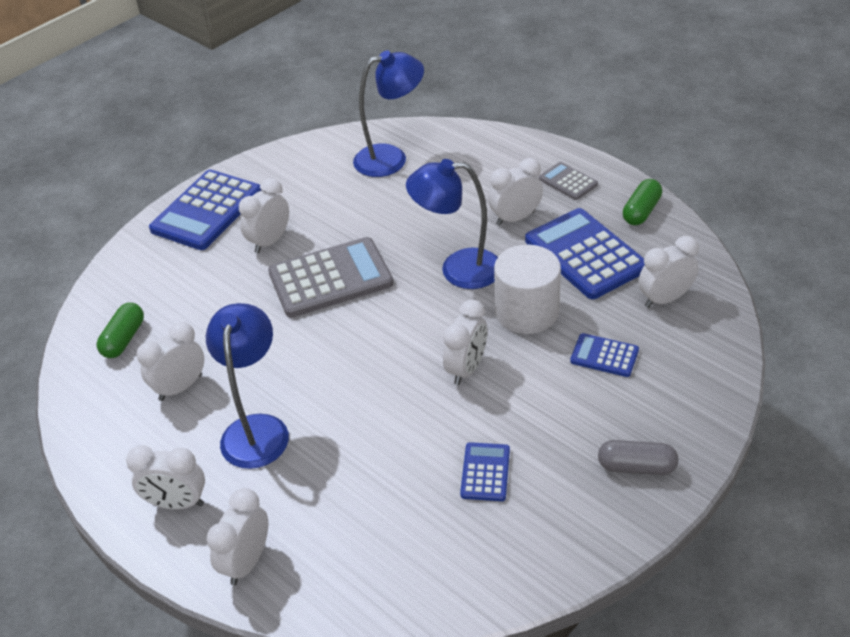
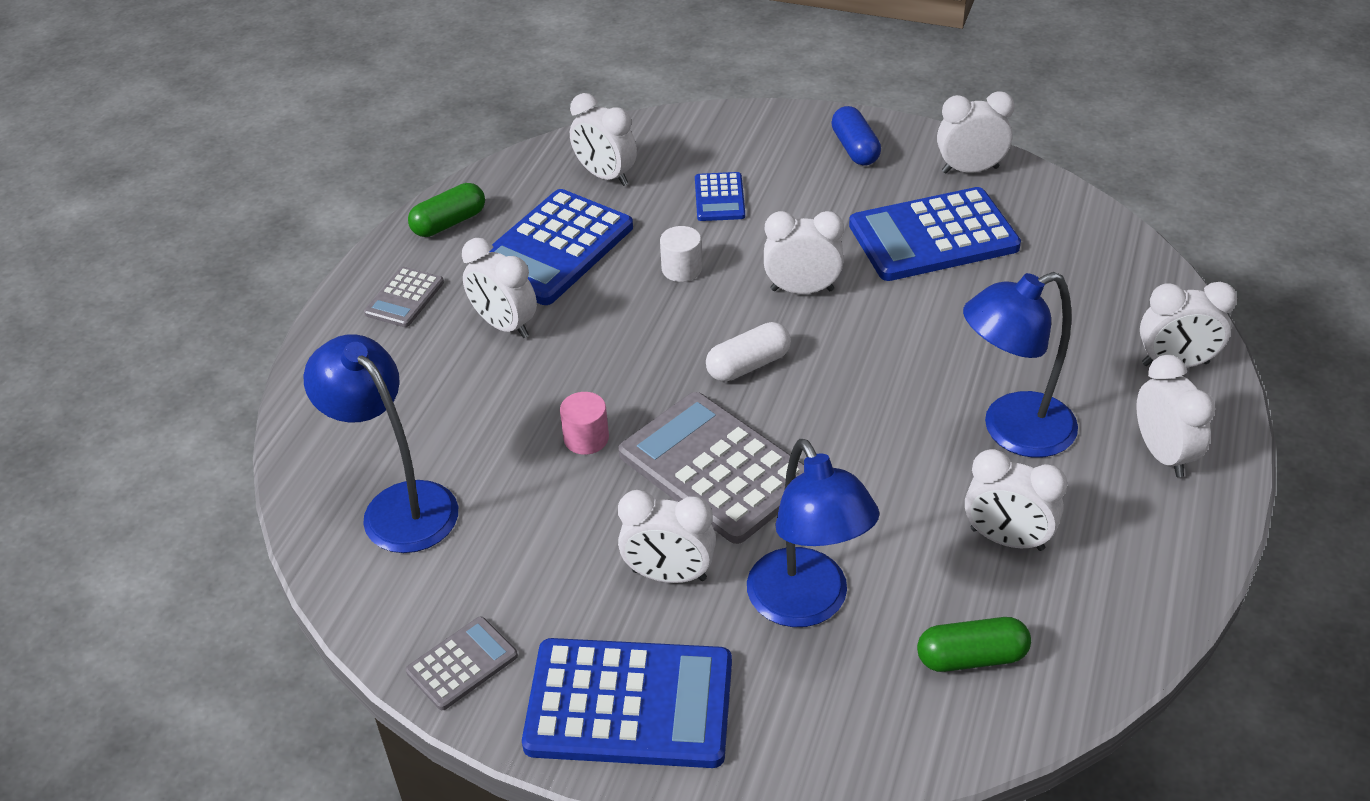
camera: 115 degrees left, 0 degrees up
(274, 164) = (462, 664): none -> grey calculator
(392, 232) = (586, 438): none -> pink cylinder
(407, 318) = (748, 365): none -> white capsule
(458, 269) = (634, 348): blue lamp -> blue lamp (806, 605)
(485, 472) = (933, 236): blue calculator -> blue calculator, size x2.00
(526, 312) = (681, 269): white cylinder -> white cylinder, size x0.49
(565, 540) = (970, 170): none -> white clock
(636, 467) = (855, 148): grey capsule -> blue capsule
(641, 211) = (449, 223): green capsule -> green capsule turned 45 degrees counterclockwise

